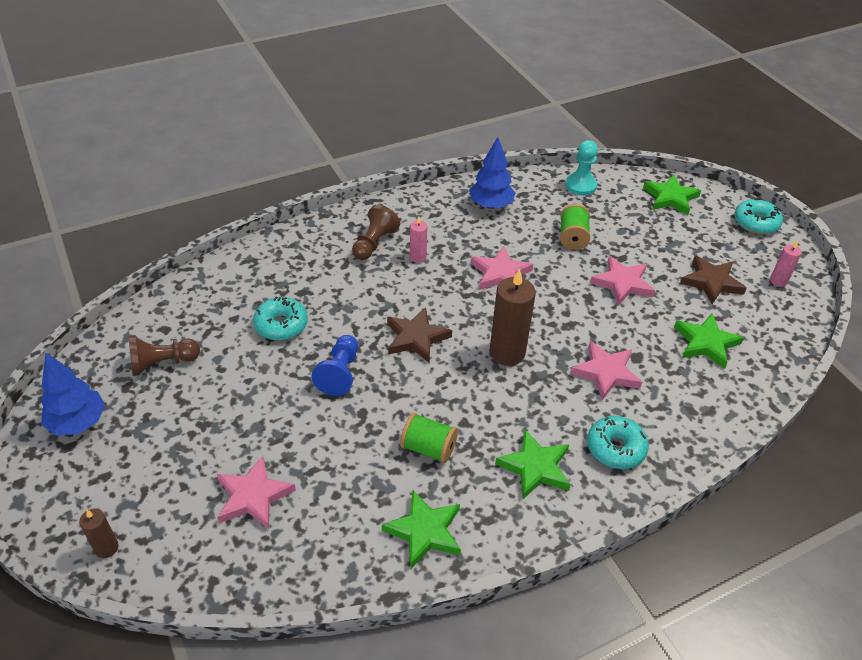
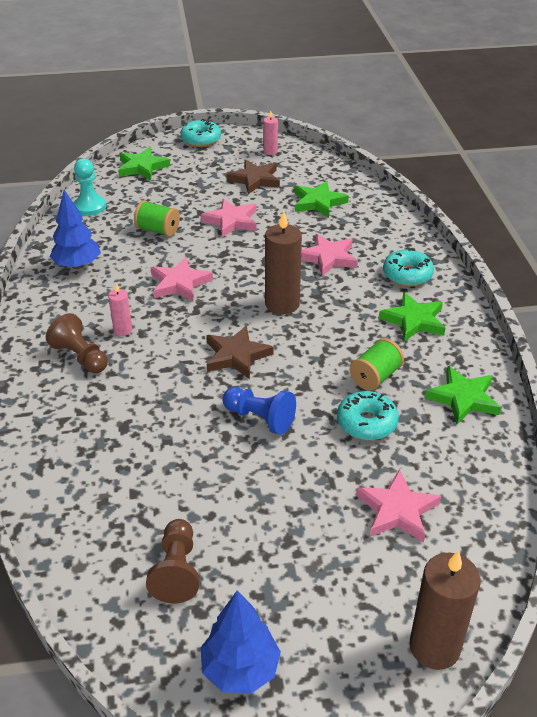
camera: 70 degrees left, 5 degrees down
(106, 548) = (434, 647): brown candle -> brown candle, size x1.92
(281, 325) = (167, 453): turquoise donut -> turquoise donut (366, 423)

